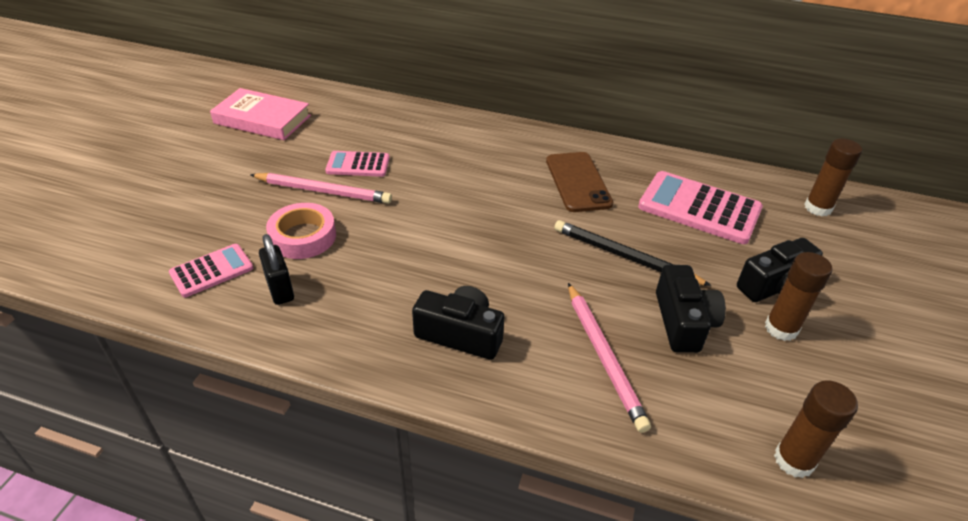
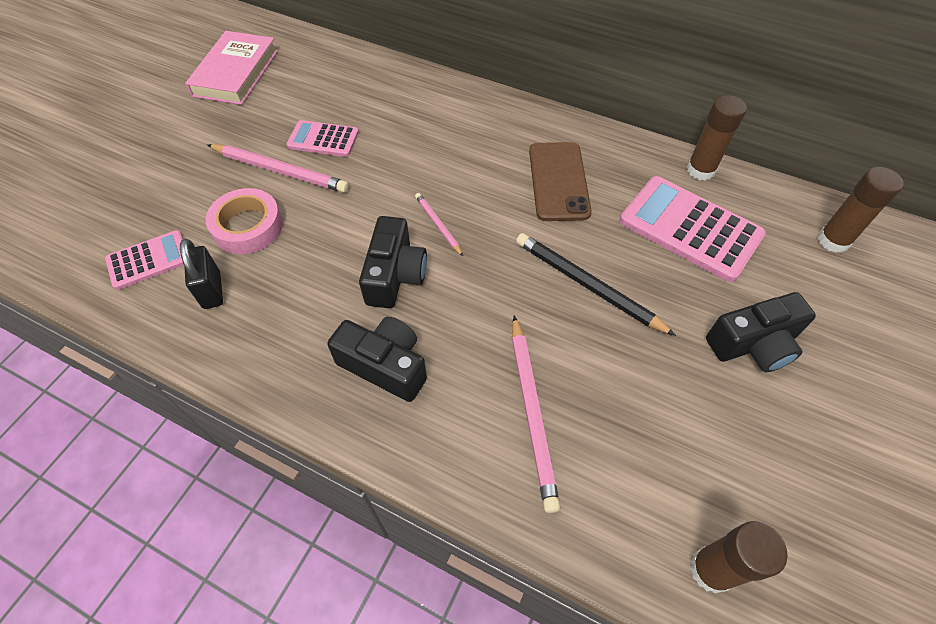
camera: 10 degrees right, 15 degrees up
(262, 119) = (235, 73): pink book -> pink book turned 75 degrees clockwise
(480, 222) = (438, 225): none -> pink pencil
(683, 322) = (632, 377): black camera -> black camera (395, 275)
(781, 328) = (743, 399): brown glue stick -> brown glue stick (700, 170)

